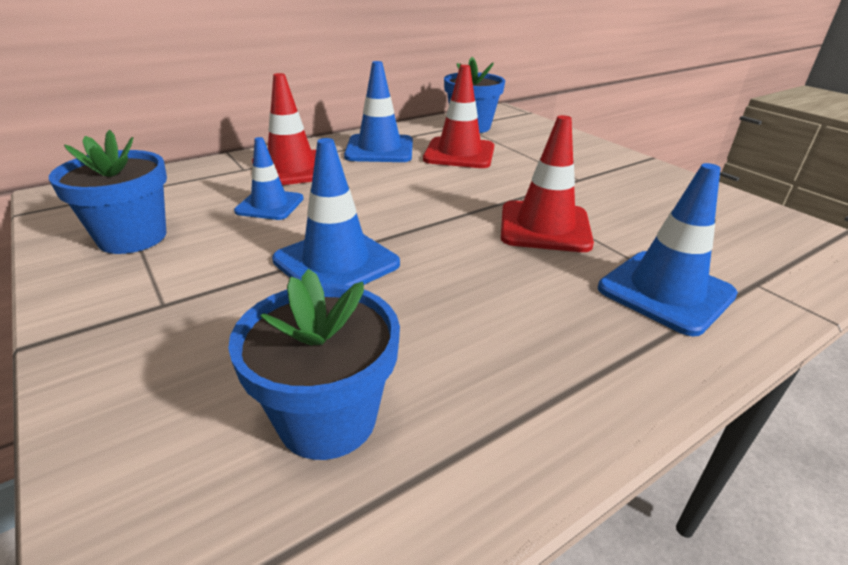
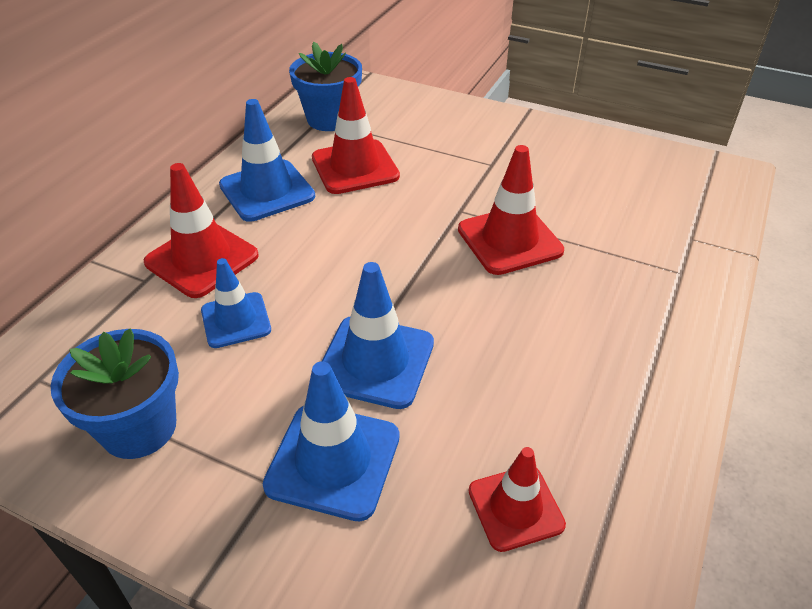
camera: 30 degrees left, 10 degrees up
(327, 418) = (515, 508): blue flower pot -> red traffic cone
(665, 292) = (642, 274): blue traffic cone -> blue traffic cone (333, 460)

